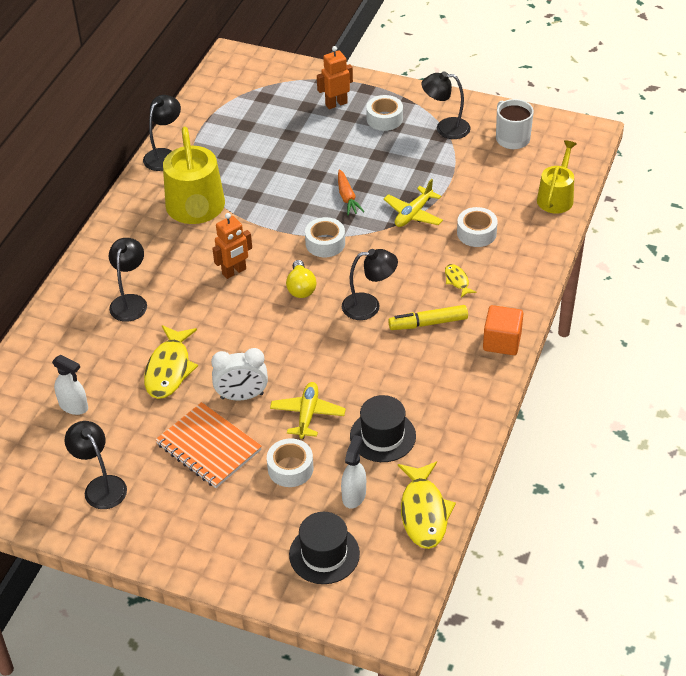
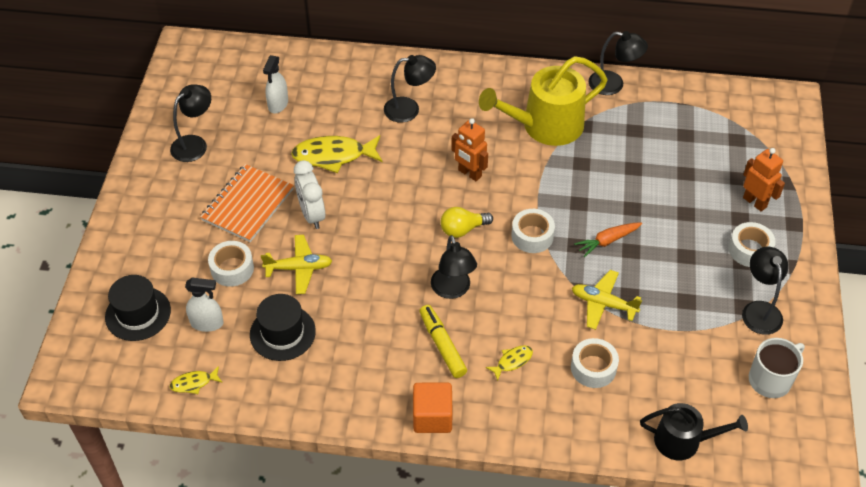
camera: 75 degrees right, 5 degrees up
(424, 512) = (194, 383): yellow fish -> yellow fish, size x0.50
(556, 197) = (683, 441): yellow watering can -> black watering can

